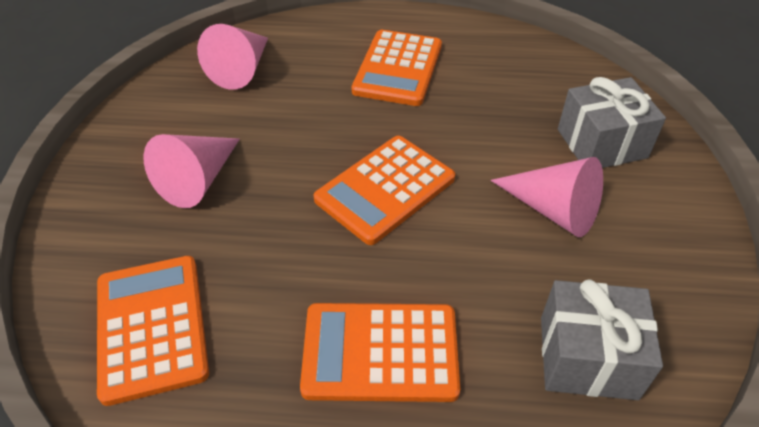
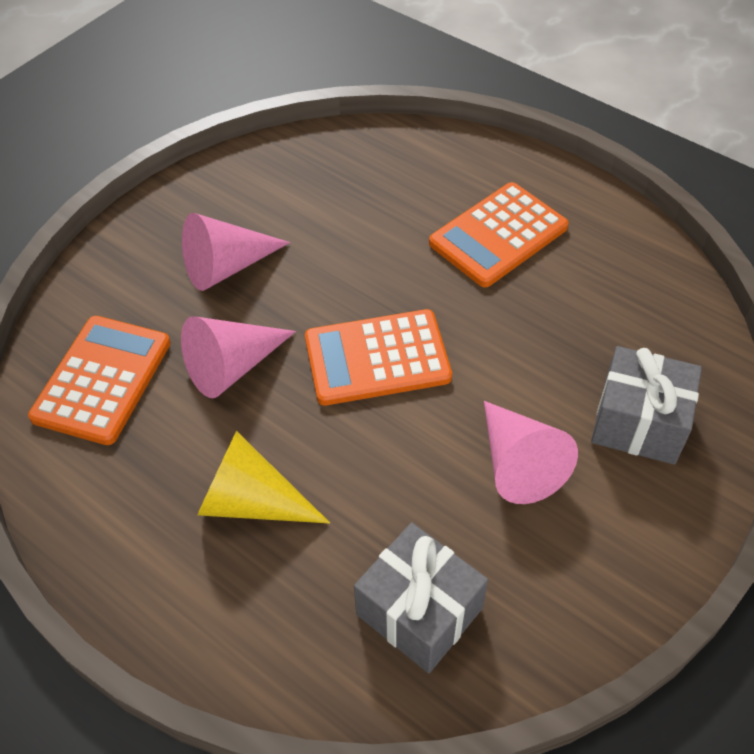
camera: 35 degrees right, 5 degrees up
(242, 69) = (346, 168): pink cone -> pink cone (232, 367)
(380, 352) = (251, 501): orange calculator -> yellow cone

